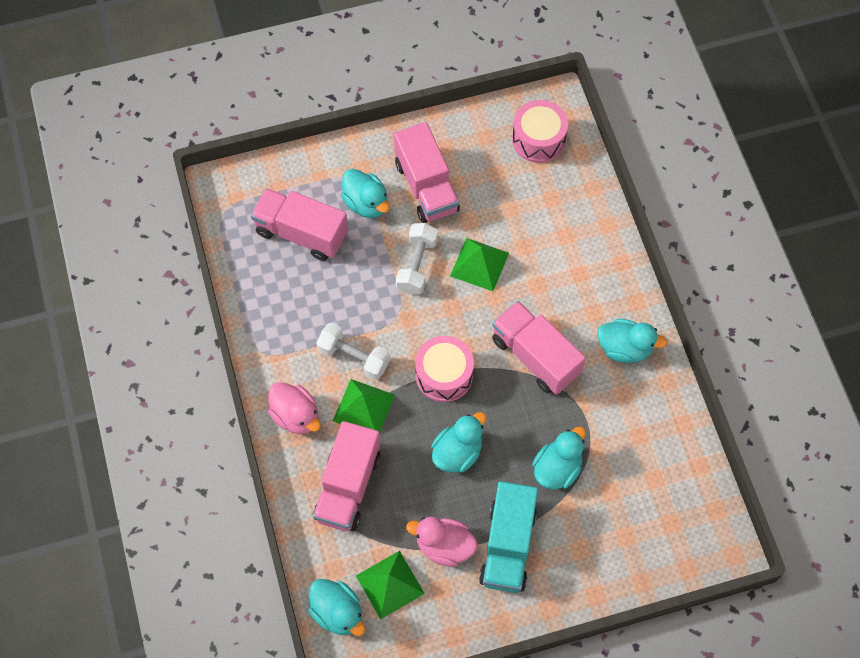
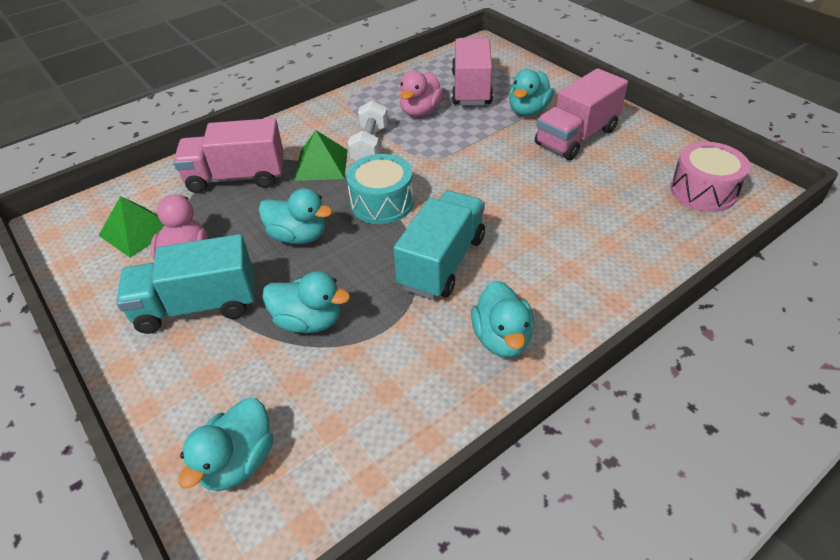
camera: 70 degrees right, 20 degrees down
(296, 416) = (296, 132): pink duck -> pink duck (420, 111)
(338, 612) = (103, 207): turquoise duck -> turquoise duck (238, 461)
(417, 265) = (489, 154): white dumbbell -> none
(444, 375) = (382, 203): pink drum -> turquoise drum
(479, 264) = (522, 191): green pyramid -> none
(535, 356) = (442, 262): pink truck -> turquoise truck

